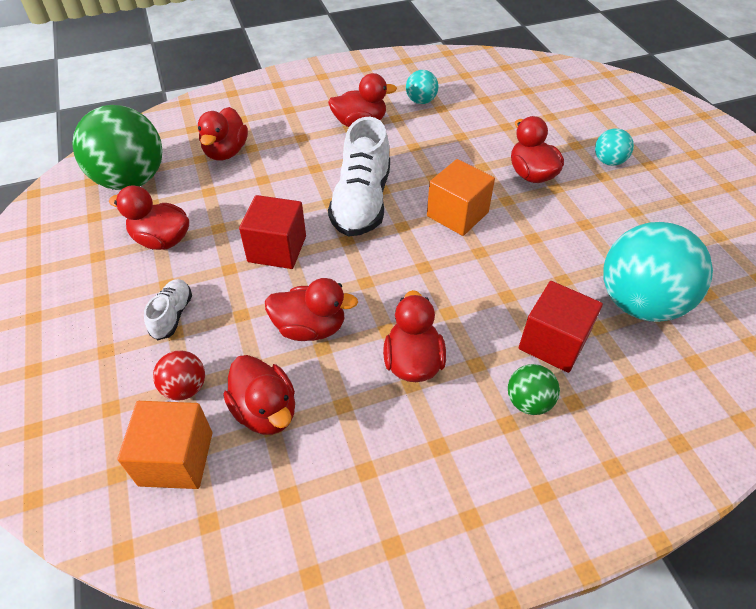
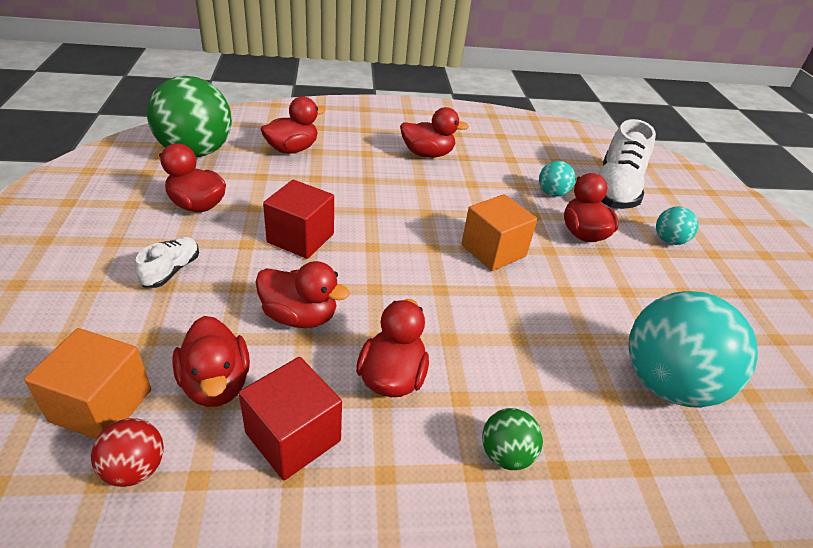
camera: 10 degrees right, 10 degrees down
(185, 388) = (148, 339): red ball -> red ball (135, 468)
(226, 152) = (292, 149): red duck -> red duck turned 150 degrees counterclockwise
(361, 202) = (401, 218): white shoe -> white shoe (615, 189)
(421, 101) = (493, 149): turquoise ball -> turquoise ball (552, 193)
(553, 342) = (555, 399): red cube -> red cube (293, 437)

